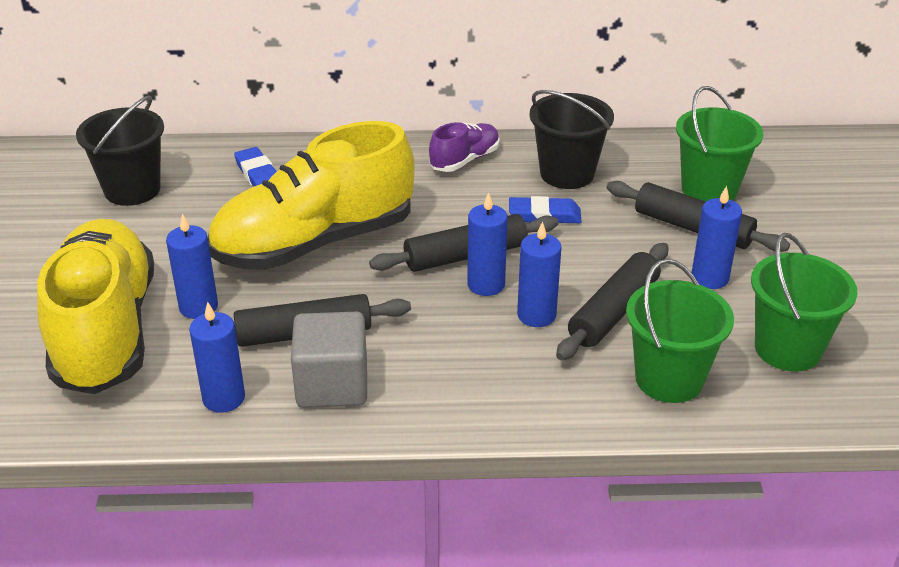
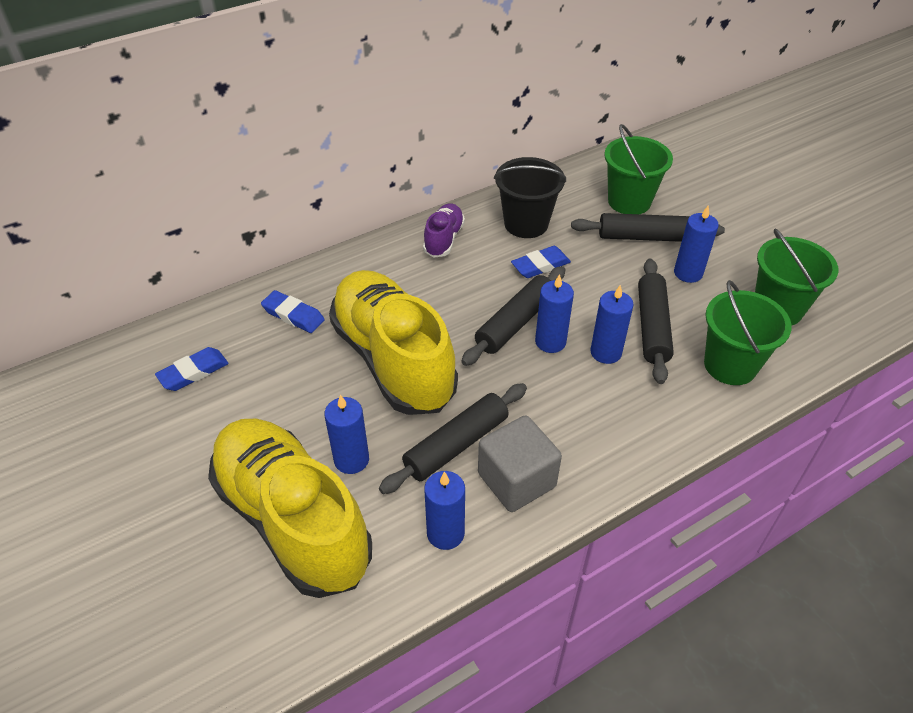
camera: 30 degrees left, 10 degrees up
(132, 190) = (193, 372): black bucket -> blue eraser
(314, 243) = (393, 359): yellow shoe -> yellow shoe turned 120 degrees clockwise

